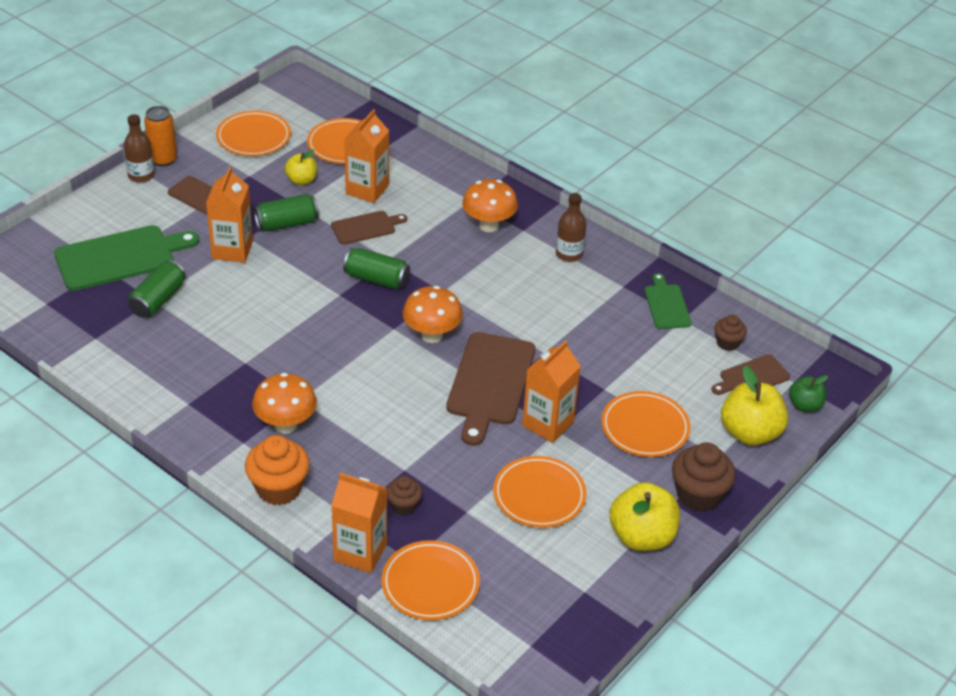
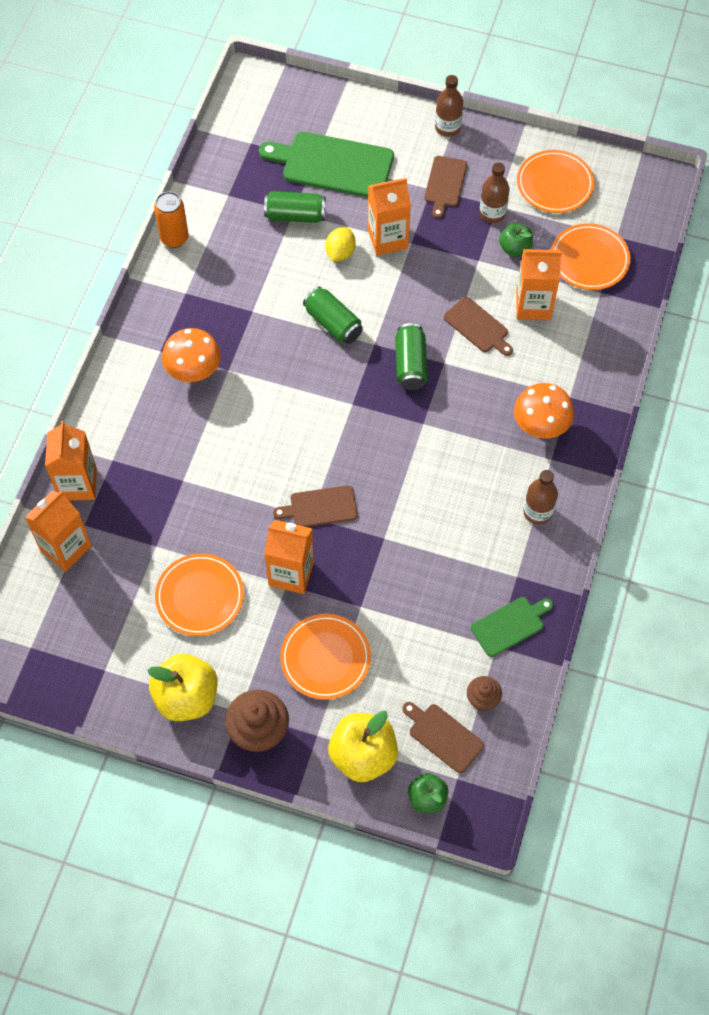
camera: 70 degrees right, 20 degrees up
(120, 257) = (333, 164): green cutting board -> green cutting board turned 150 degrees clockwise
(163, 159) = (479, 133): orange can -> orange can (174, 238)
(224, 284) = (340, 253): none -> yellow lemon
(255, 180) = (492, 213): none -> brown bottle
(278, 488) = (121, 397): orange cupcake -> none
(287, 224) = (446, 263): green can -> green can (333, 323)
(301, 180) = (515, 248): yellow apple -> green apple
(403, 505) = (142, 496): brown cupcake -> none
(430, 583) = (66, 548): orange plate -> orange carton
(432, 335) = (359, 437): orange mushroom -> none
(489, 383) = (320, 507): brown cutting board -> brown cutting board, size x0.55

